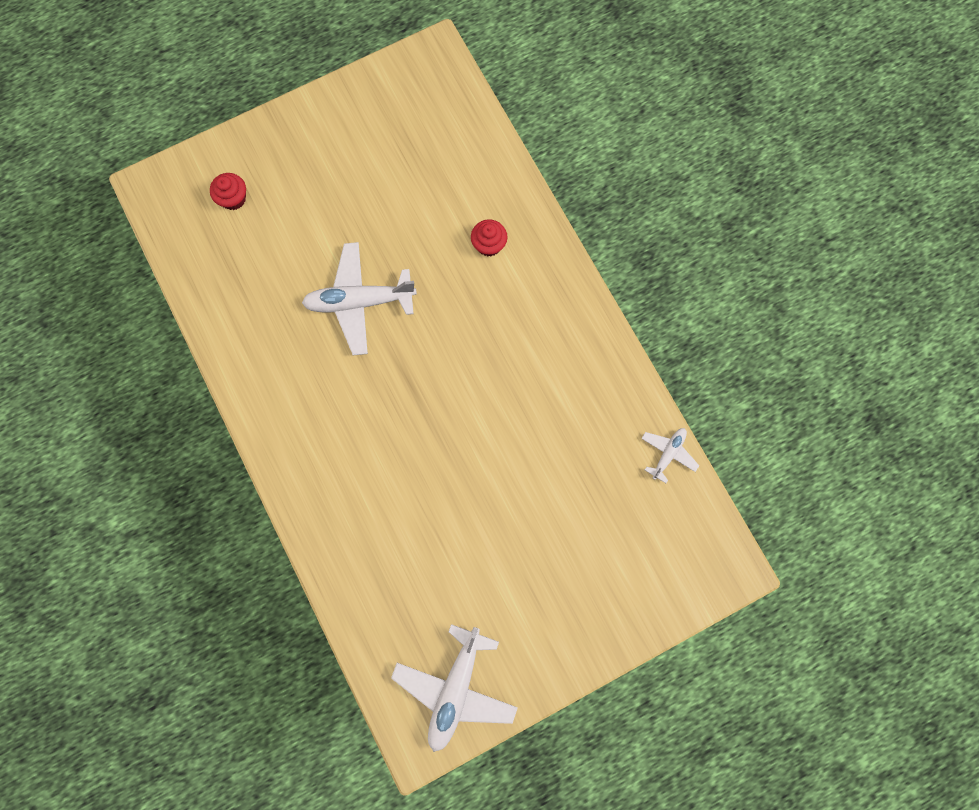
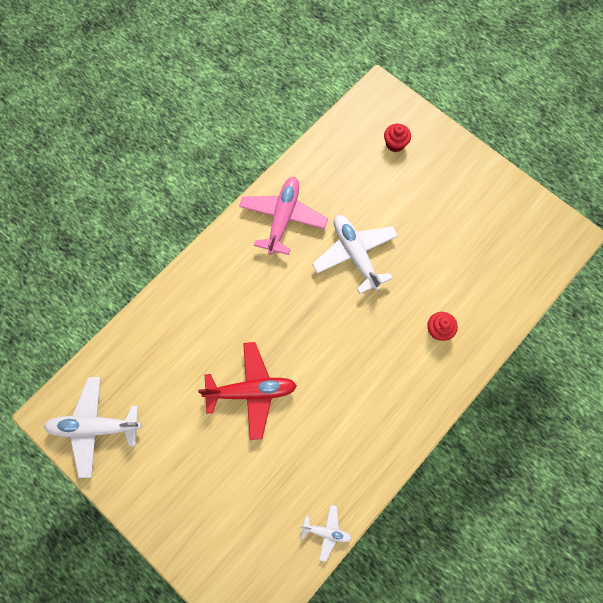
camera: 70 degrees right, 5 degrees down
(275, 370) = (283, 218): none -> pink plane
(481, 484) = (251, 391): none -> red plane

